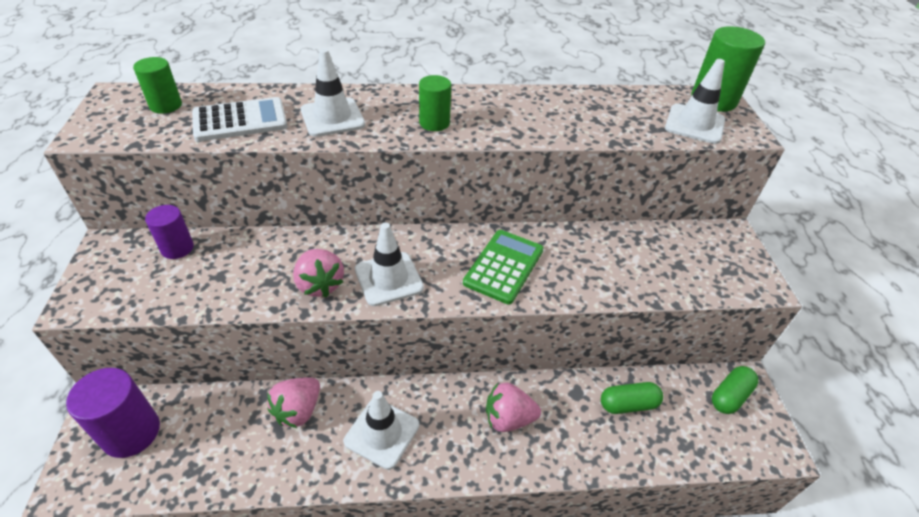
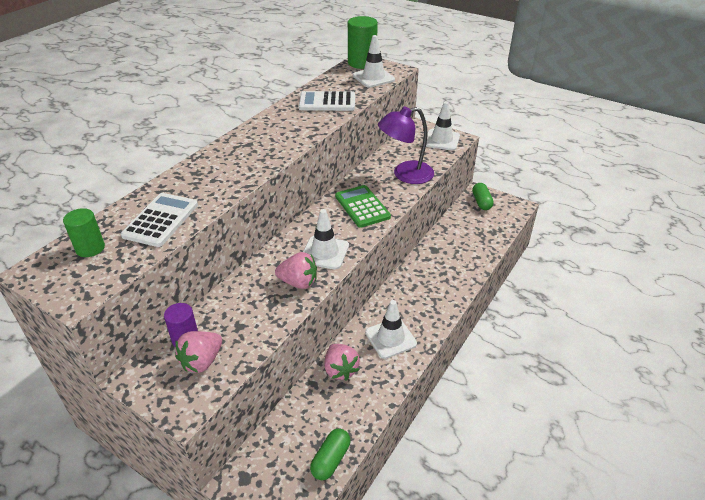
camera: 50 degrees left, 5 degrees down
(131, 432) = (276, 467): purple cylinder -> none
(332, 117) = (211, 182): white traffic cone -> white traffic cone (441, 140)
(434, 123) = (268, 149): green cylinder -> none
(508, 418) = (426, 283): pink strawberry -> pink strawberry (202, 361)
(585, 116) = (327, 102): none -> white calculator
(612, 273) = (405, 174): none -> purple lamp
(628, 404) = (456, 236): green capsule -> green capsule (330, 460)

